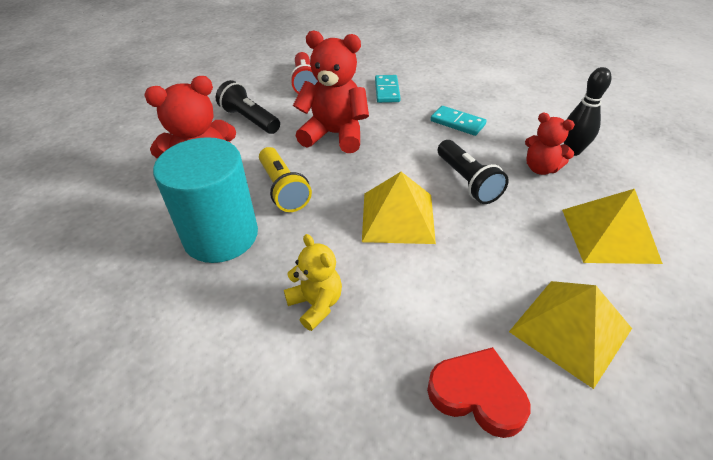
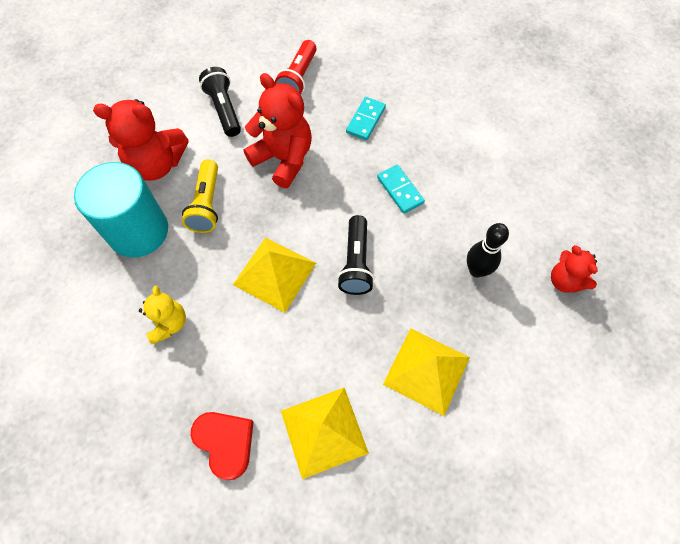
camera: 25 degrees right, 20 degrees up
(541, 168) = (430, 277): red teddy bear -> red teddy bear (565, 281)

